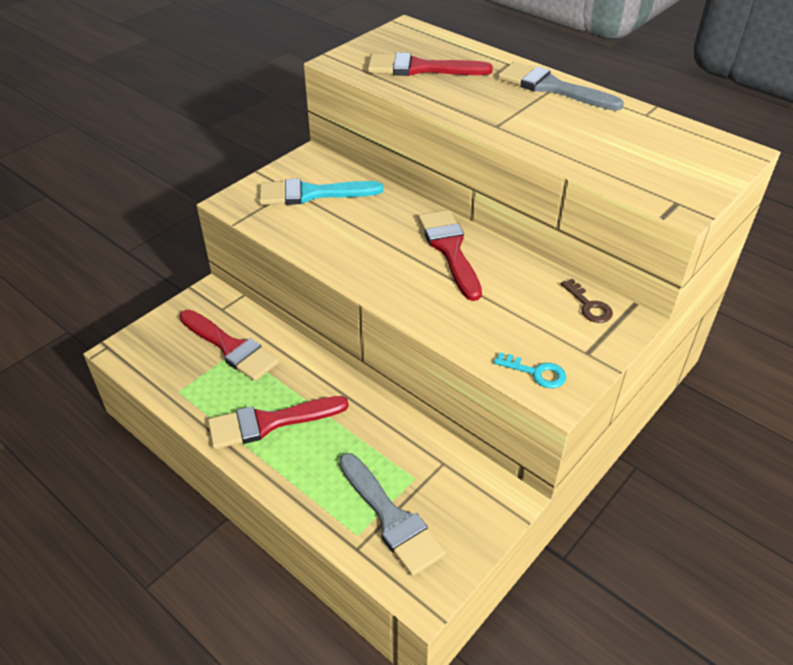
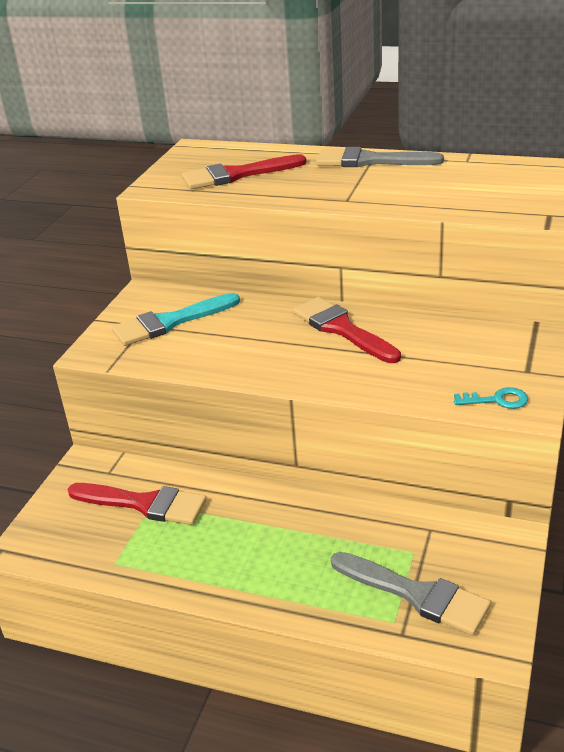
camera: 20 degrees left, 10 degrees down
(269, 422) = (234, 557): red brush -> none
(589, 306) = (500, 335): brown key -> none

